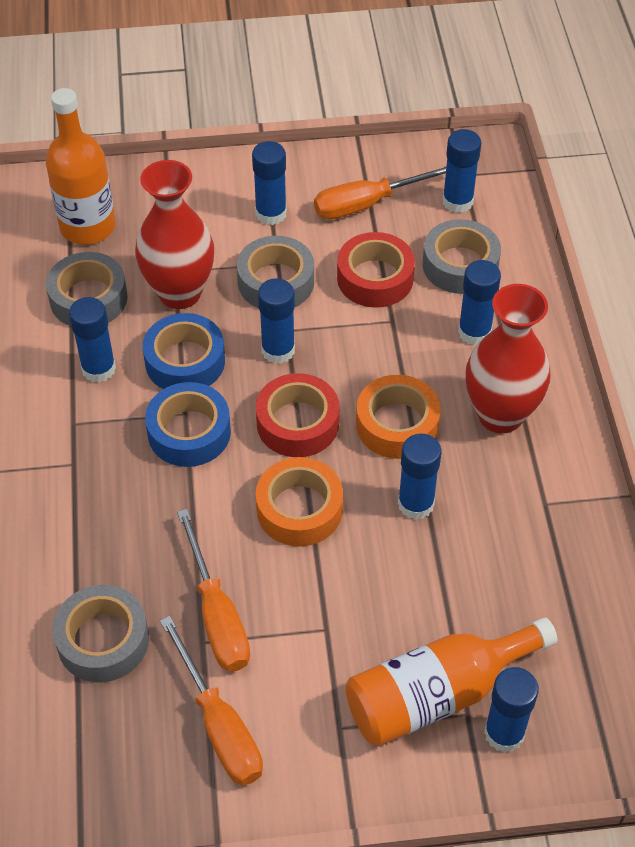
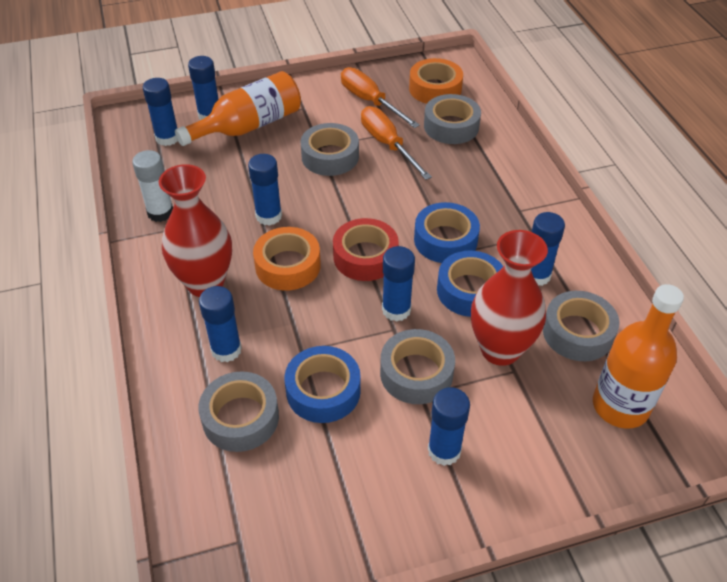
camera: 170 degrees right, 5 degrees down
(299, 509) = (350, 203): orange tape -> orange tape (435, 89)
(312, 603) = (330, 156): none -> grey tape
(368, 203) = (343, 480): orange screwdriver -> none
(375, 278) = (323, 391): red tape -> blue tape
(457, 201) = (245, 499): blue glue stick -> blue glue stick (167, 138)
(568, 532) = (160, 212): none -> white glue stick

